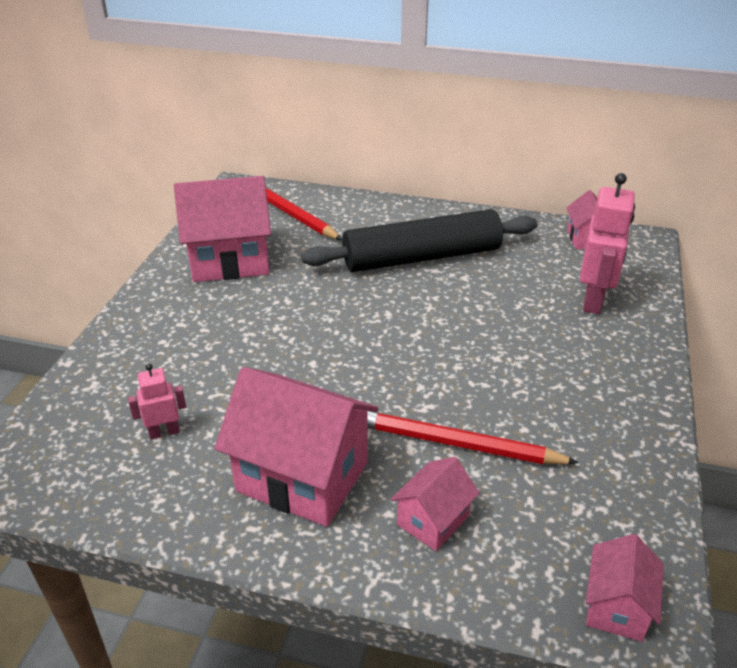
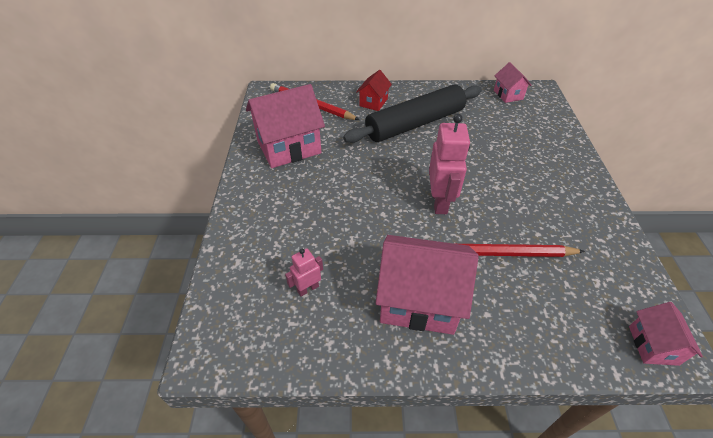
camera: 15 degrees left, 10 degrees up
(377, 221) = (373, 102): none -> red house
(433, 520) = (517, 312): pink house -> none
(594, 300) = (533, 136): pink robot -> pink robot (440, 202)

